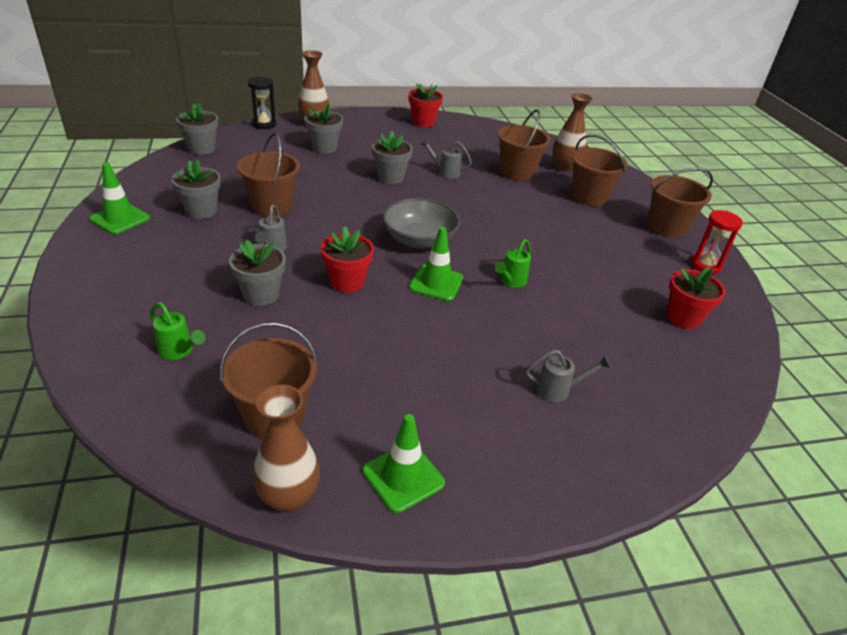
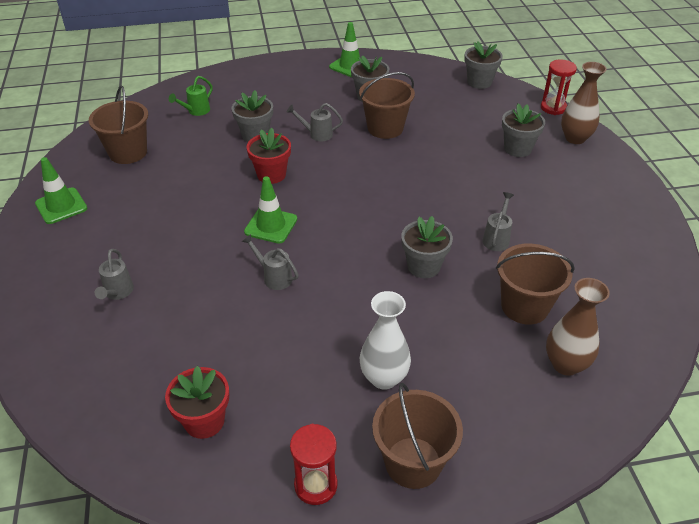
camera: 95 degrees right, 5 degrees up
(264, 124) = (553, 108): black hourglass -> red hourglass
(288, 497) = (64, 163): brown vase -> none
(390, 177) = (467, 196): grey flower pot -> grey flower pot (423, 266)
(419, 240) = (342, 216): grey bowl -> none
(423, 122) = (636, 222): red flower pot -> none
(511, 281) = (274, 277): green watering can -> grey watering can
(589, 197) = (479, 379): brown bucket -> none
(603, 232) = (384, 378): none -> white vase

